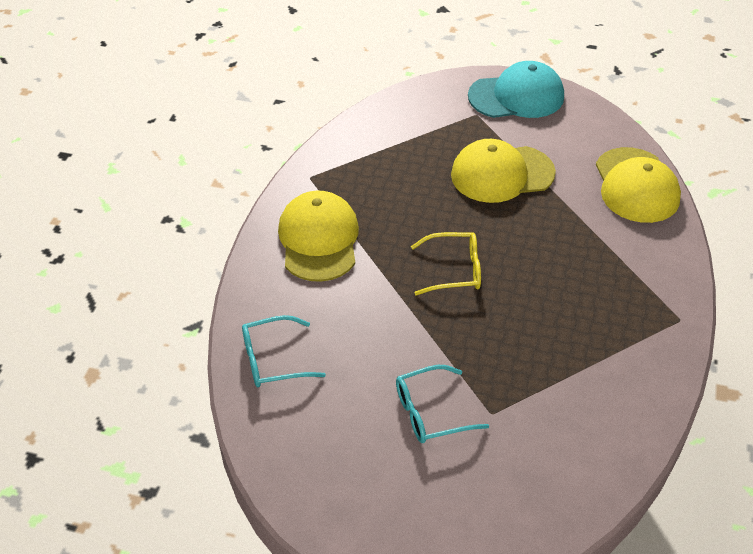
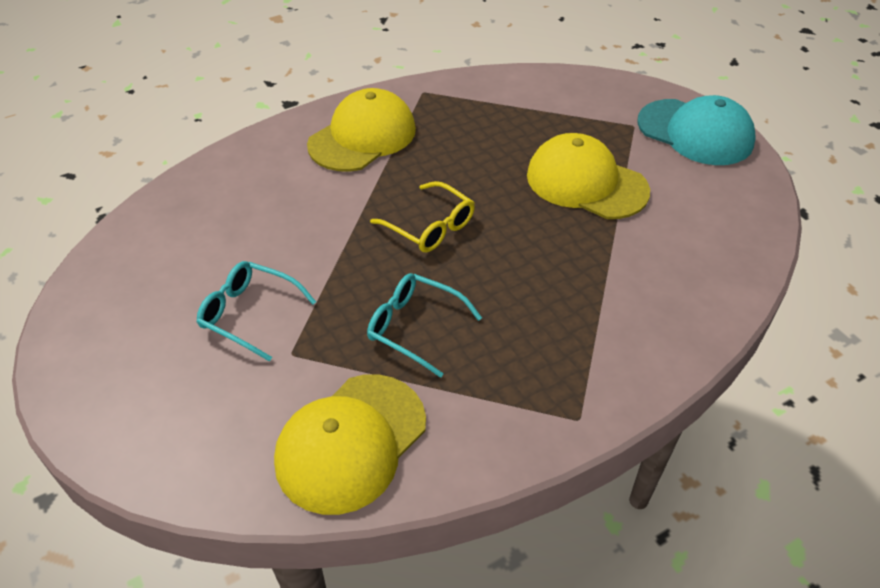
camera: 45 degrees right, 0 degrees up
(274, 360) = (208, 194): turquoise glasses -> turquoise glasses (415, 327)
(636, 185) = (711, 274): yellow cap -> yellow cap (351, 442)

